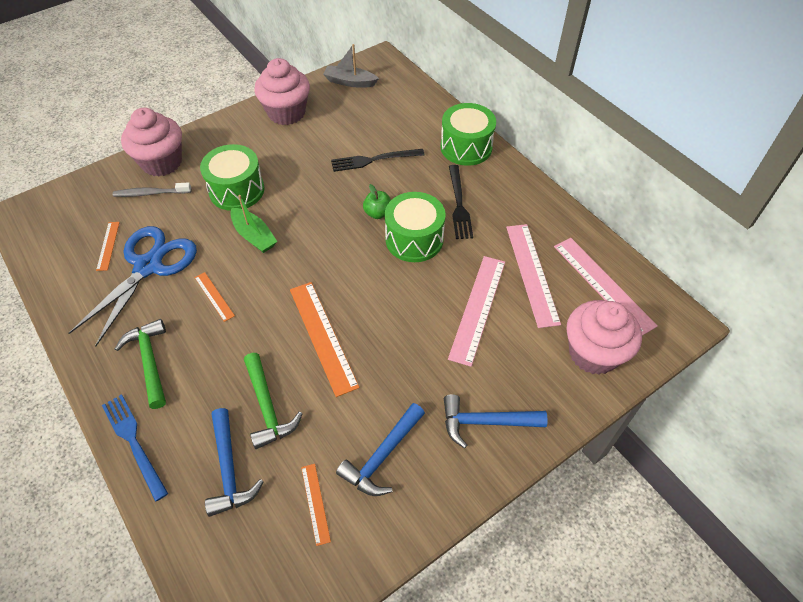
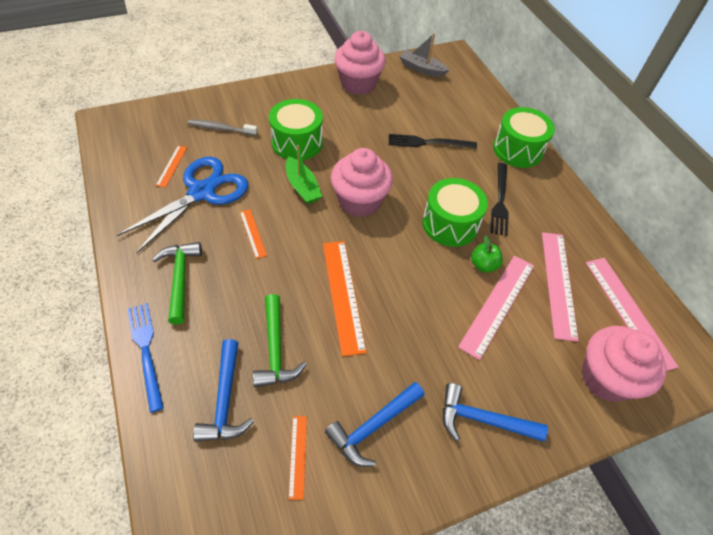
camera: 10 degrees right, 0 degrees up
(162, 162) = (237, 104): pink cupcake -> pink cupcake (359, 201)
(378, 213) = (421, 192): green apple -> green apple (483, 265)

